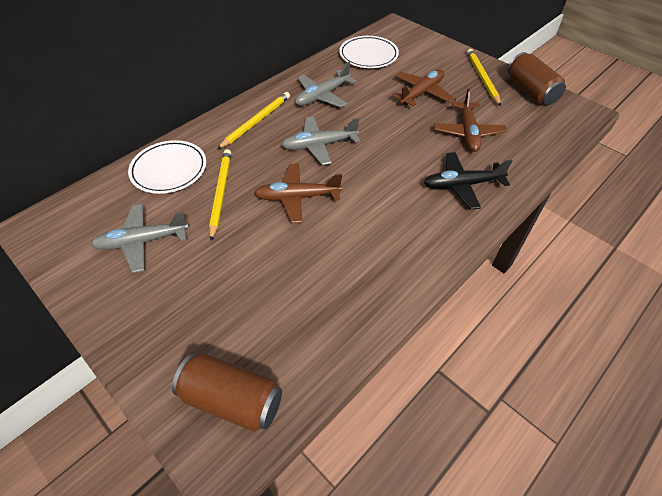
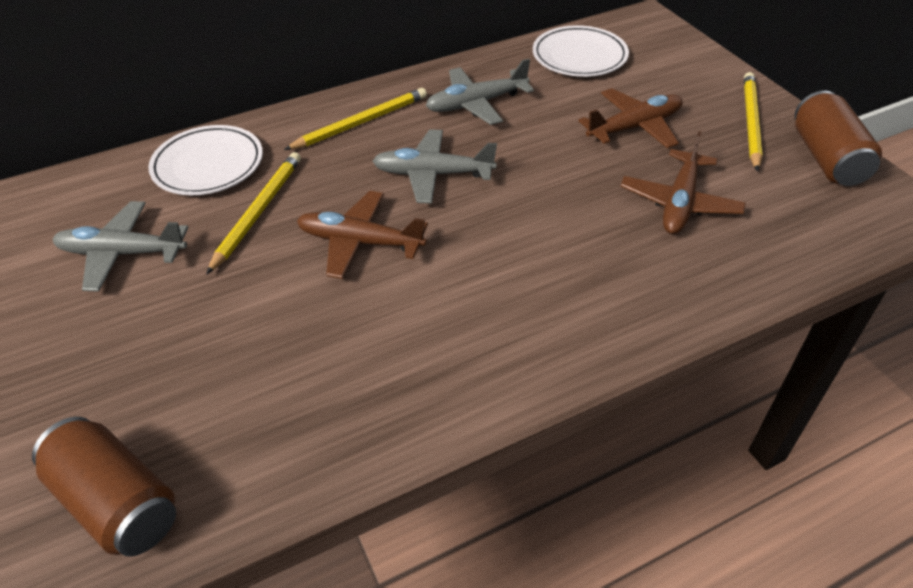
camera: 20 degrees right, 5 degrees down
(462, 185) = (625, 282): black plane -> none

